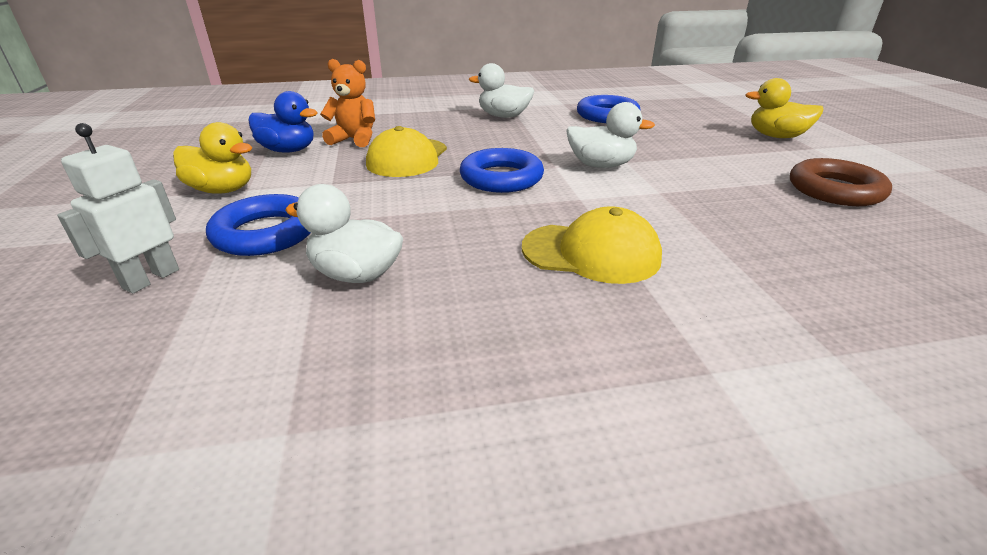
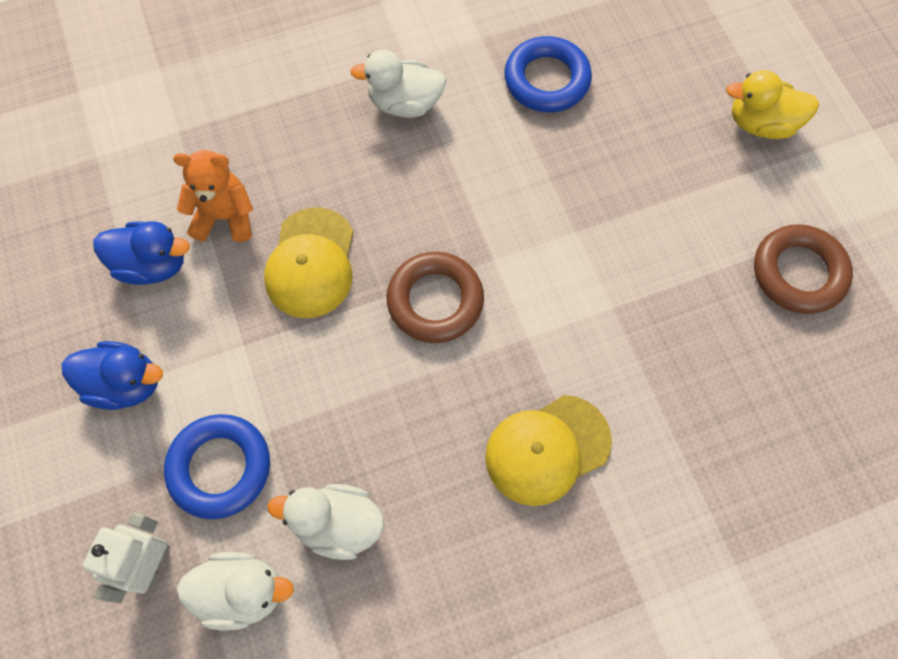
camera: 10 degrees left, 35 degrees up
(222, 190) = (125, 384): yellow duck -> blue duck
(501, 178) = (435, 301): blue ring -> brown ring
(591, 253) = (547, 449): yellow cap -> yellow cap turned 150 degrees clockwise
(601, 165) = (546, 248): white duck -> white duck (242, 592)

